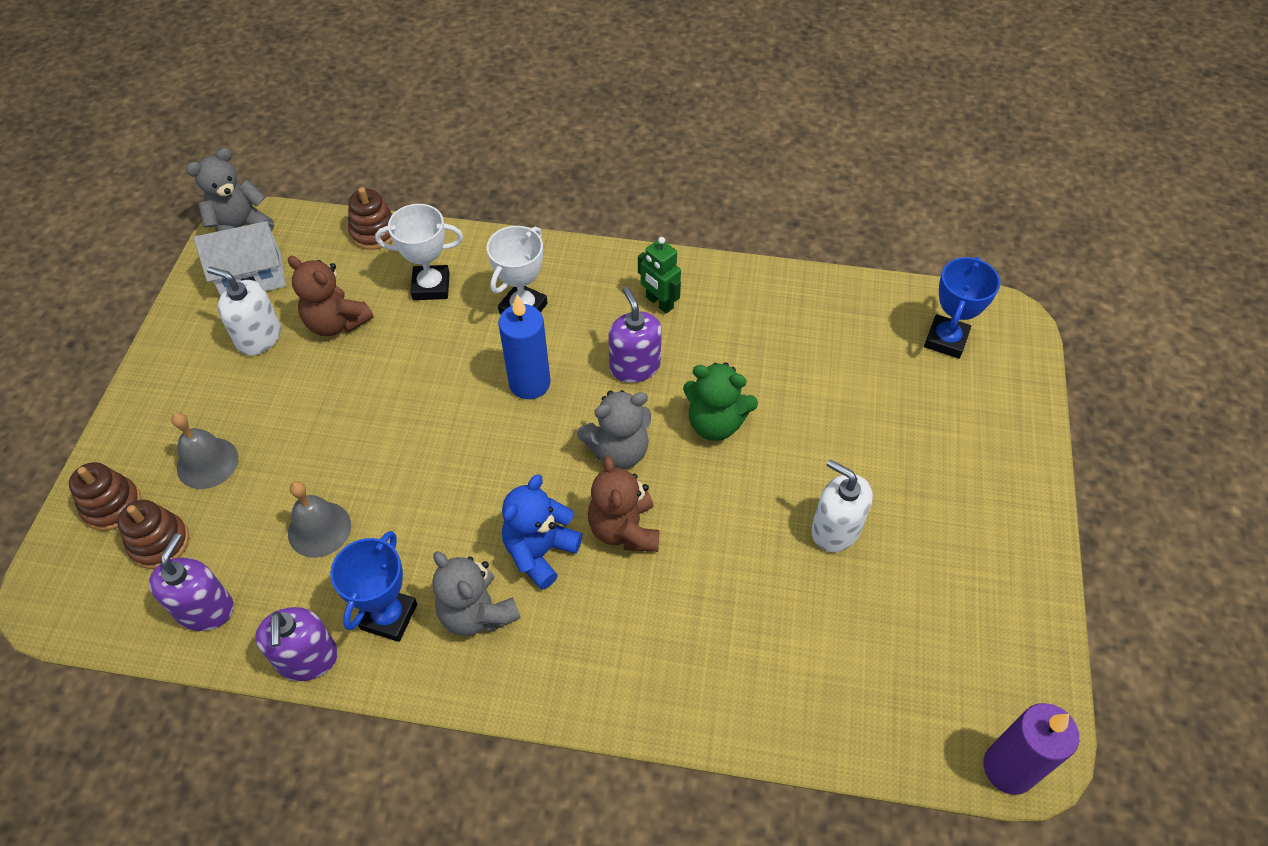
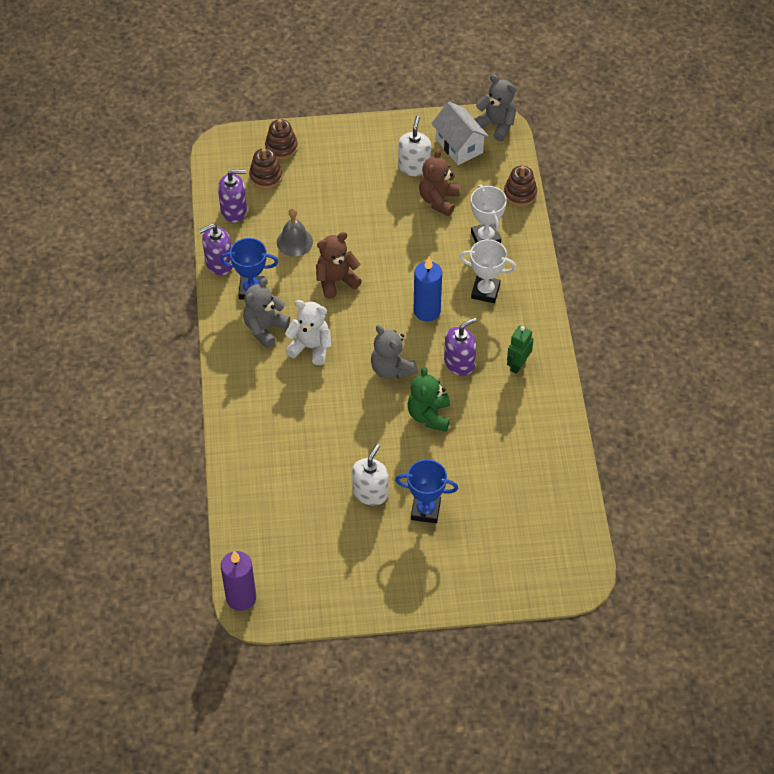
camera: 75 degrees right, 0 degrees up
(207, 463) = (320, 177): grey bell -> none
(540, 552) = (311, 347): blue teddy bear -> white teddy bear
(624, 529) = (337, 384): brown teddy bear -> brown teddy bear (336, 280)
(946, 340) = (547, 540): blue trophy -> blue trophy (425, 510)

